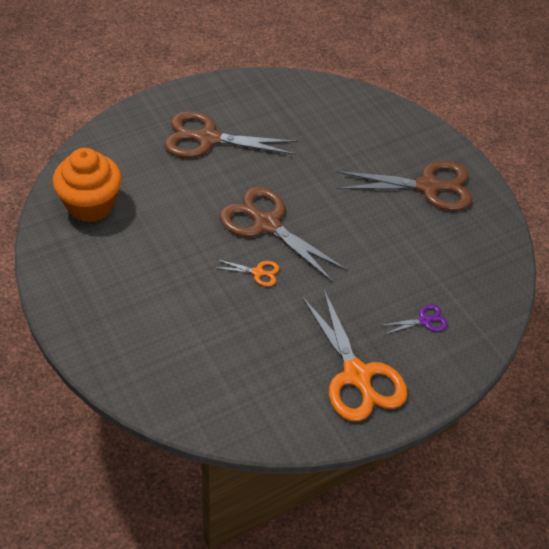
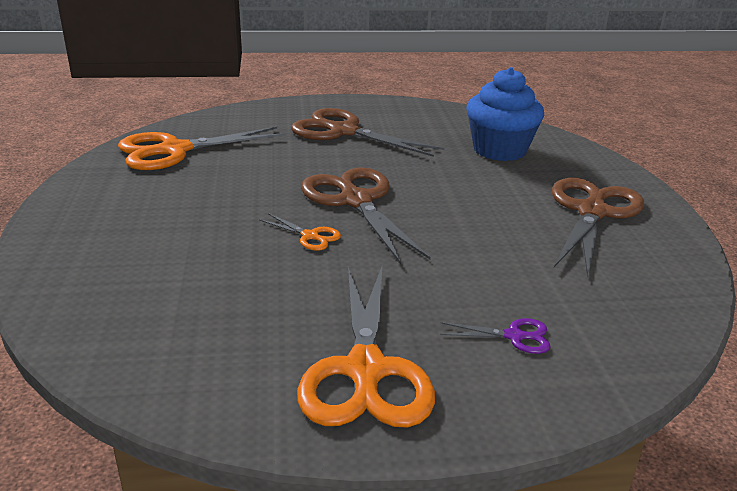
camera: 25 degrees right, 20 degrees down
(91, 205) = (175, 150): orange cupcake -> orange scissors
(337, 128) = (499, 150): none -> blue cupcake
(427, 186) = (592, 212): brown scissors -> brown scissors turned 90 degrees counterclockwise

